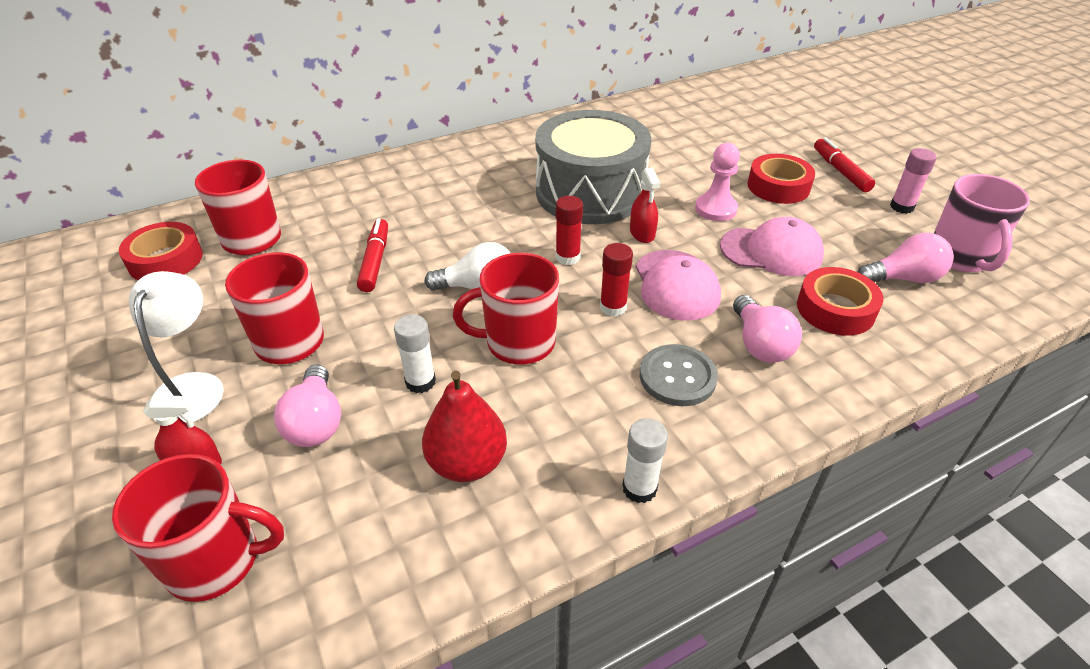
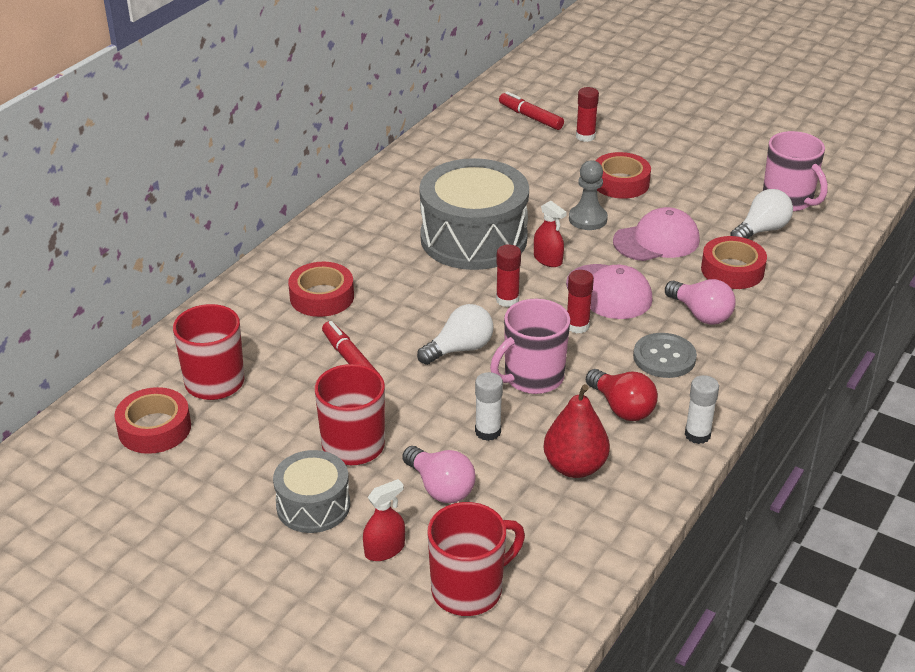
camera: 30 degrees left, 5 degrees down
(192, 387) = (313, 505): white lamp -> grey drum
(411, 199) = (322, 297): none -> red tape
(518, 343) = (532, 378): red mug -> pink mug
(580, 415) = (622, 408): none -> red light bulb
(715, 209) = (588, 219): pink pawn -> grey pawn
(776, 138) = (585, 136): none -> red glue stick
(840, 171) = (658, 153): red marker -> red marker (530, 117)
(902, 207) = (723, 171): pink glue stick -> none
(903, 278) = (761, 230): pink light bulb -> white light bulb

